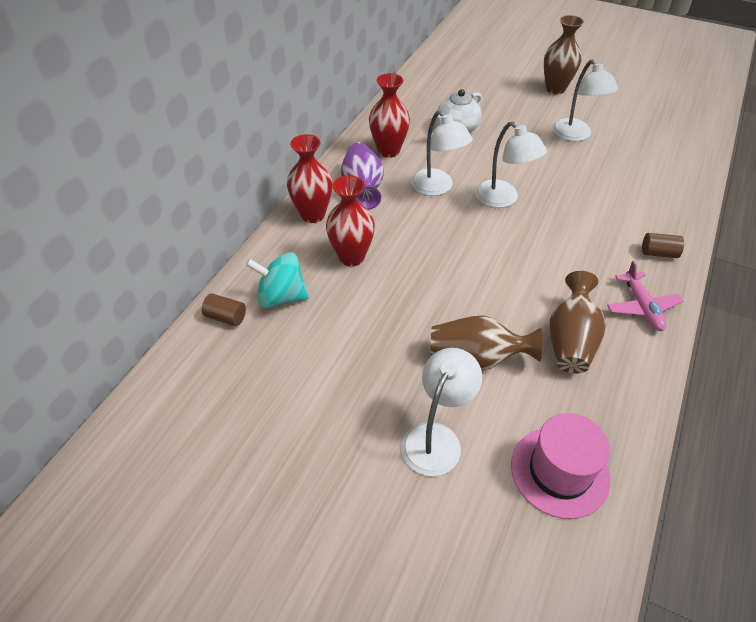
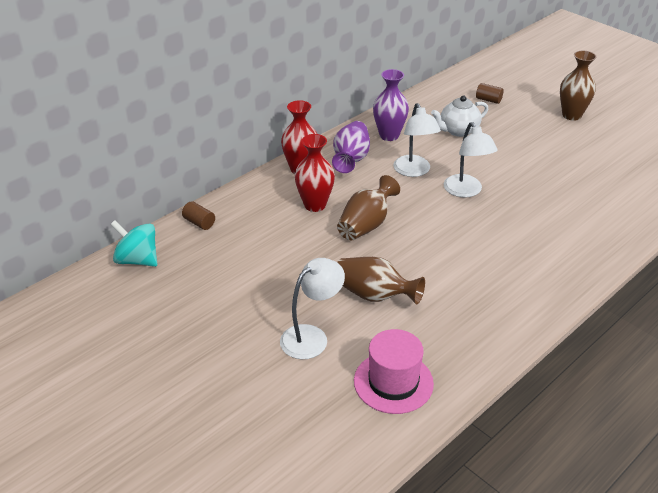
camera: 20 degrees right, 10 degrees down
(281, 297) = (246, 219): turquoise spinning top -> turquoise spinning top (137, 260)
(388, 151) = (389, 135): red vase -> purple vase
(570, 340) = (458, 303): brown vase -> brown vase (366, 225)
(575, 135) = (565, 156): white lamp -> none
(642, 307) = (537, 295): pink plane -> none
(658, 253) = (580, 261): brown cylinder -> brown cylinder (488, 100)

